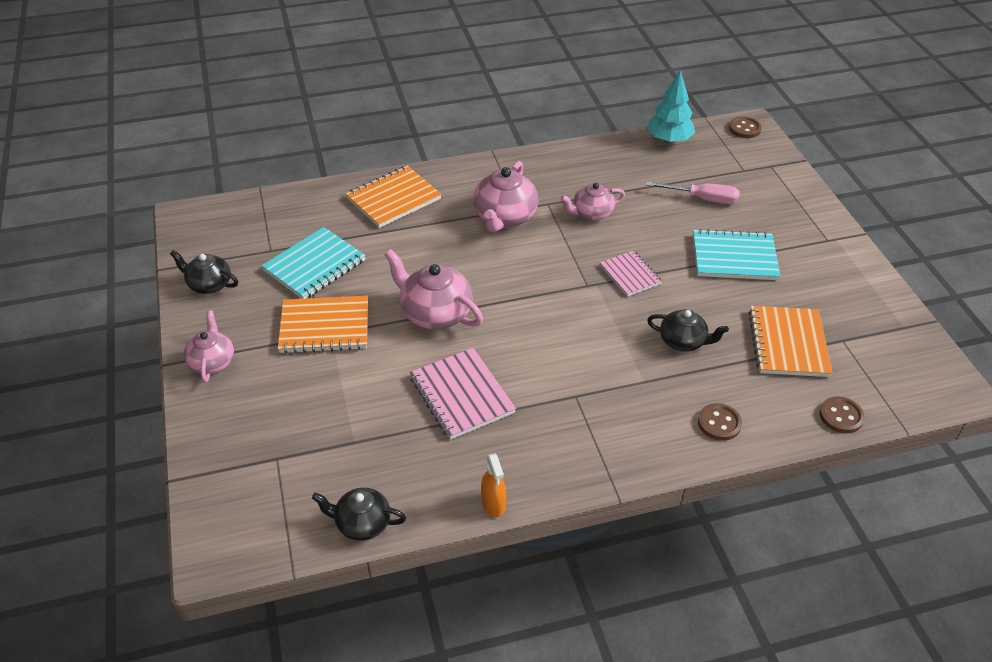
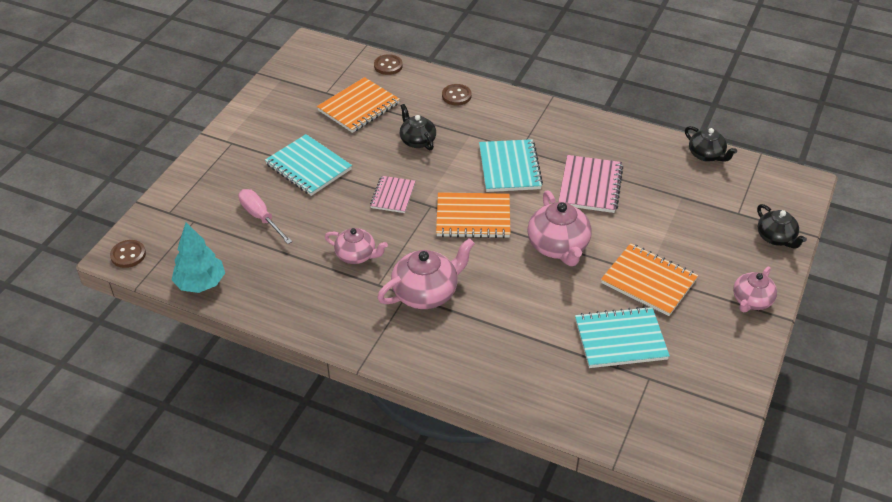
camera: 140 degrees left, 0 degrees up
(209, 284) = (722, 373): black teapot -> black teapot (776, 238)
(393, 199) = (499, 368): orange notebook -> orange notebook (473, 217)
(493, 503) = (624, 127): orange spray bottle -> none
(562, 366) = (509, 168): none -> turquoise notebook

